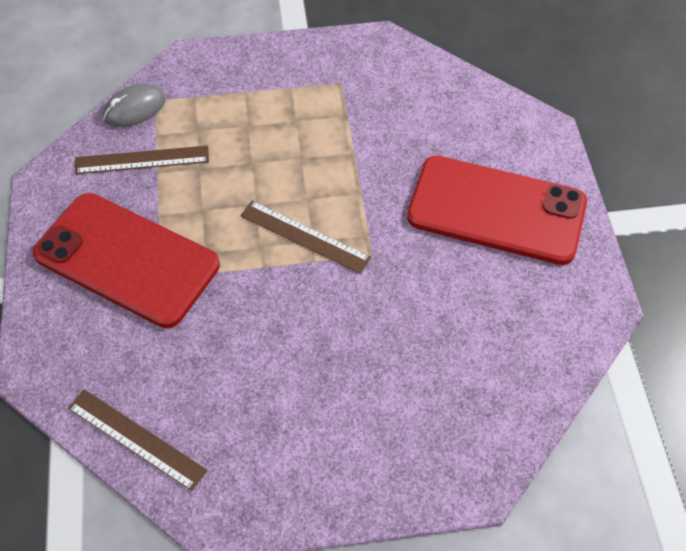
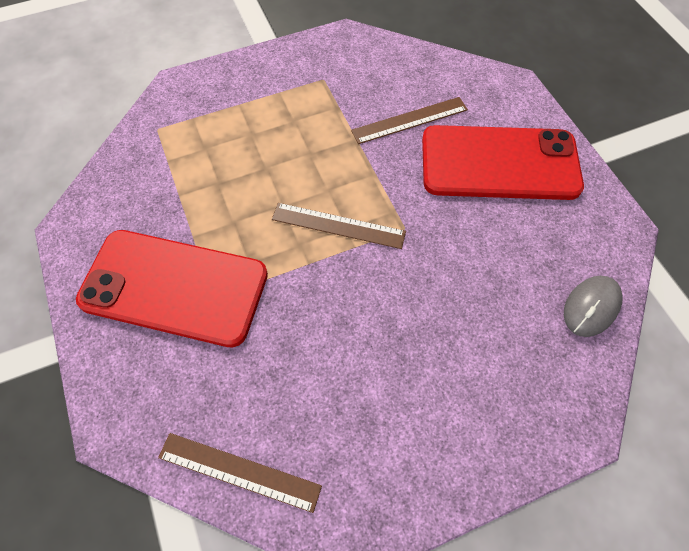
camera: 15 degrees left, 5 degrees up
(134, 108) = (139, 140): grey mouse -> grey mouse (591, 307)
(142, 160) = (161, 187): brown ruler -> brown ruler (410, 120)

